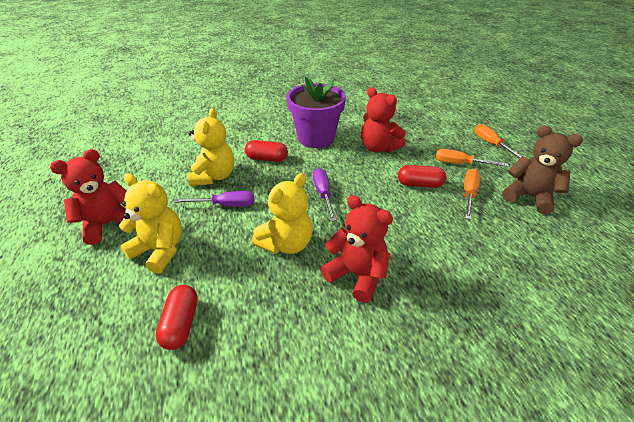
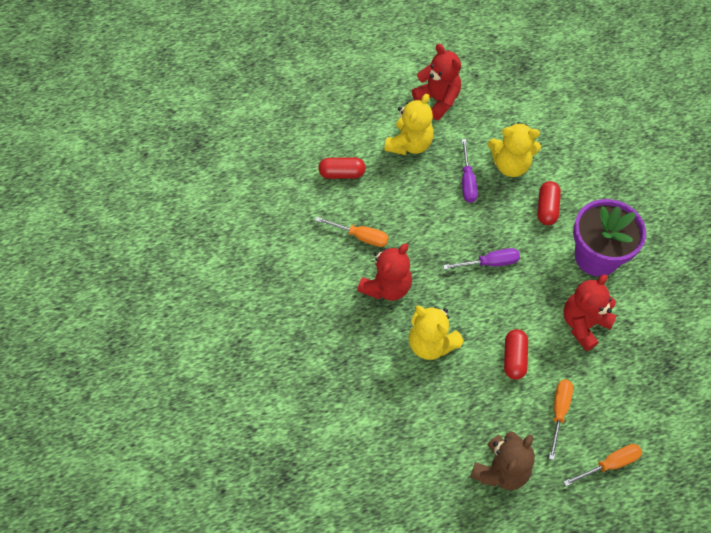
camera: 90 degrees right, 20 degrees up
(286, 243) = (420, 234): yellow teddy bear -> yellow teddy bear (431, 343)
(469, 194) = (501, 406): orange screwdriver -> orange screwdriver (360, 236)

